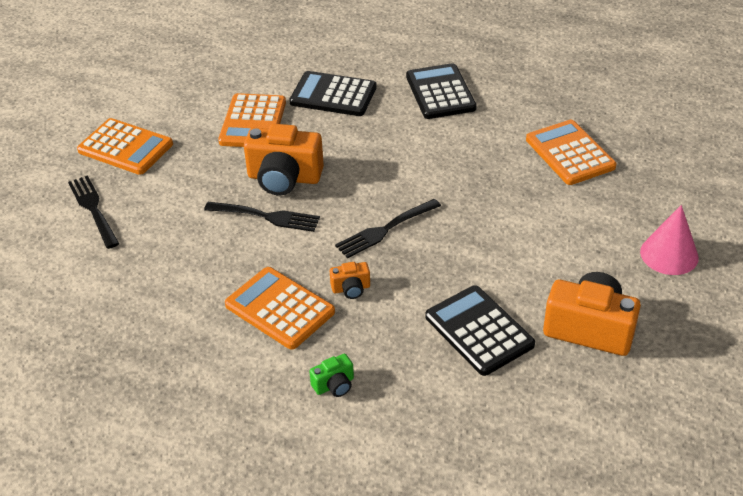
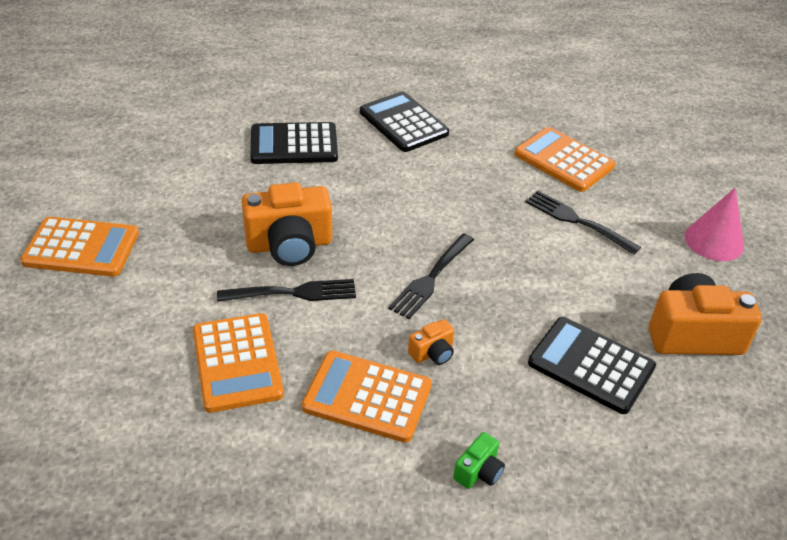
camera: 25 degrees left, 0 degrees up
(93, 209) = (77, 331): black fork -> black fork (577, 221)
(253, 122) = (220, 190): orange calculator -> orange calculator (237, 363)

